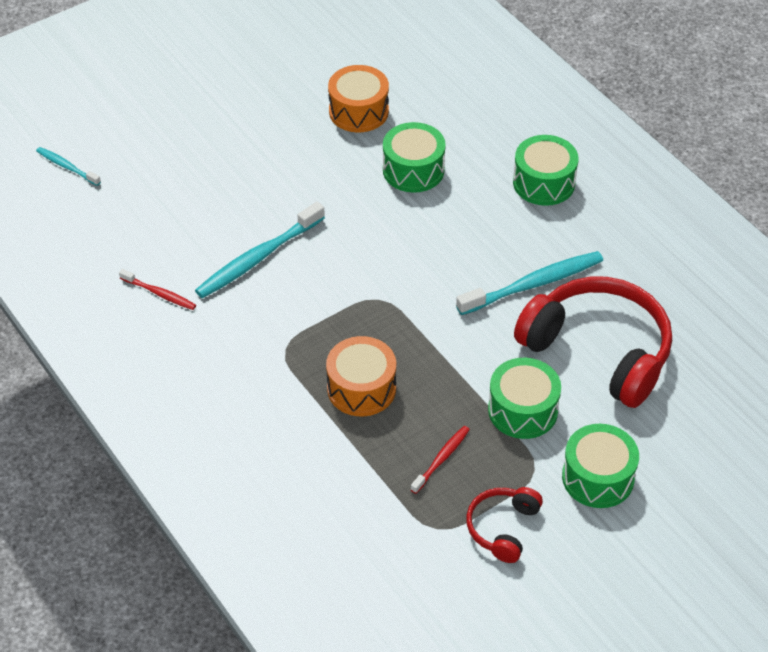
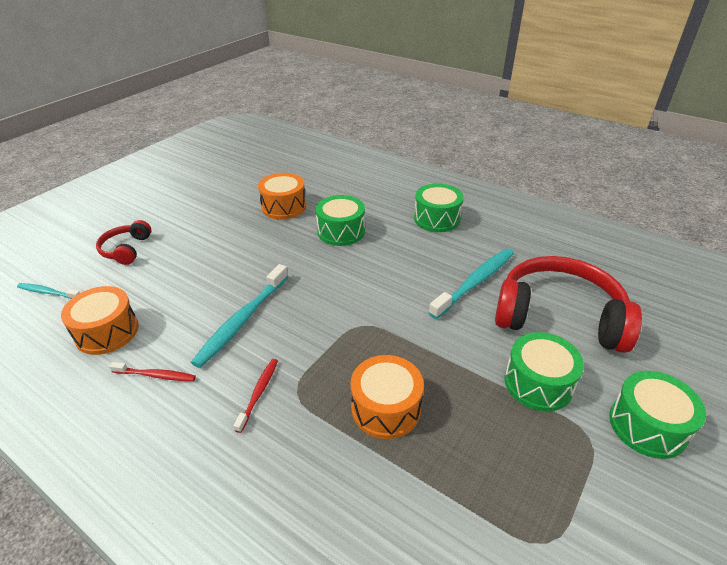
camera: 20 degrees left, 10 degrees down
(121, 233) = (107, 332): none -> orange drum
(441, 459) = (500, 457): red toothbrush -> red toothbrush (258, 393)
(503, 528) = (609, 515): red headphones -> red headphones (126, 249)

